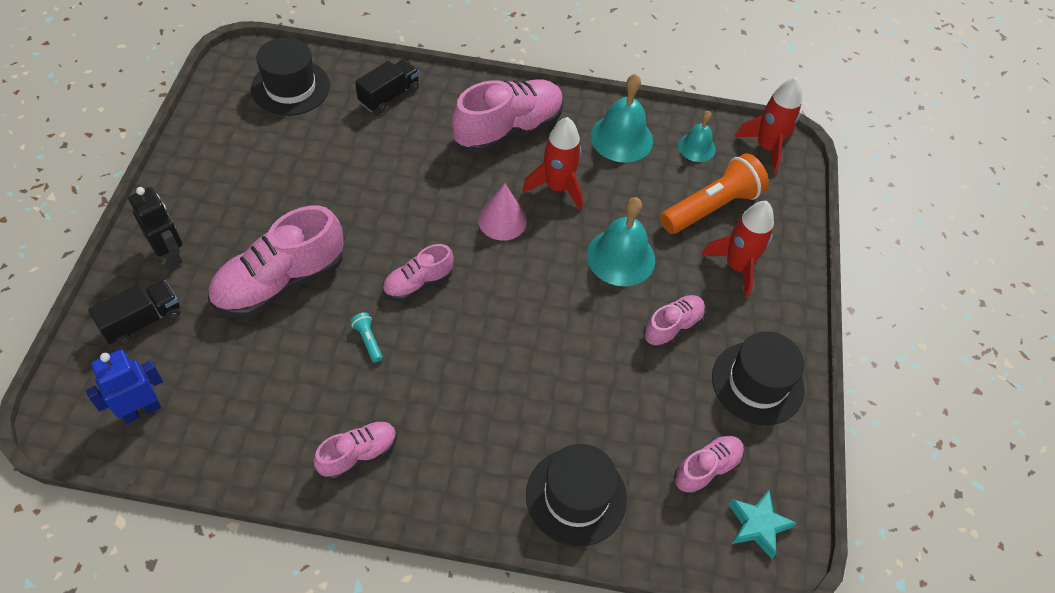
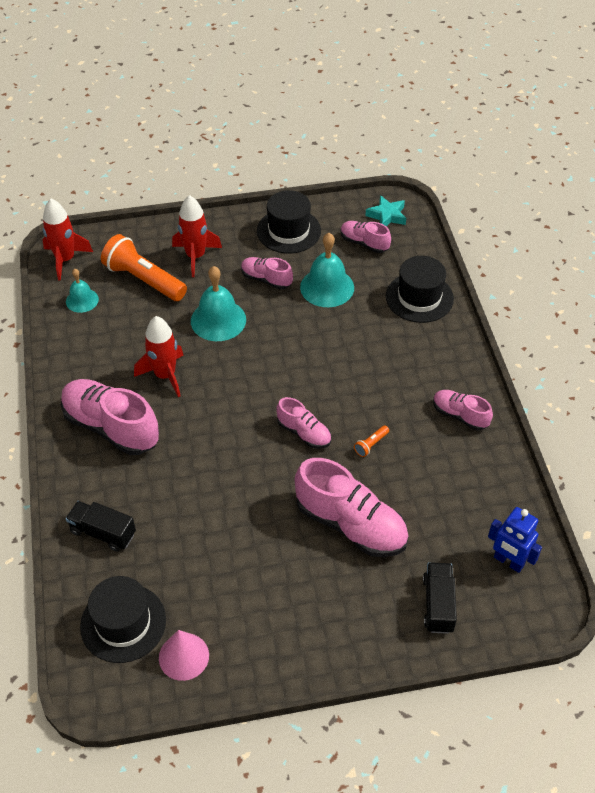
camera: 105 degrees left, 5 degrees down
(143, 321) = (438, 604): black truck -> black truck turned 60 degrees clockwise
(170, 254) = (366, 620): black robot -> none
(368, 340) = (371, 444): turquoise flashlight -> orange flashlight
(502, 220) = (216, 400): pink cone -> pink cone (183, 656)
(621, 138) = (90, 348): turquoise bell -> turquoise bell (327, 287)

